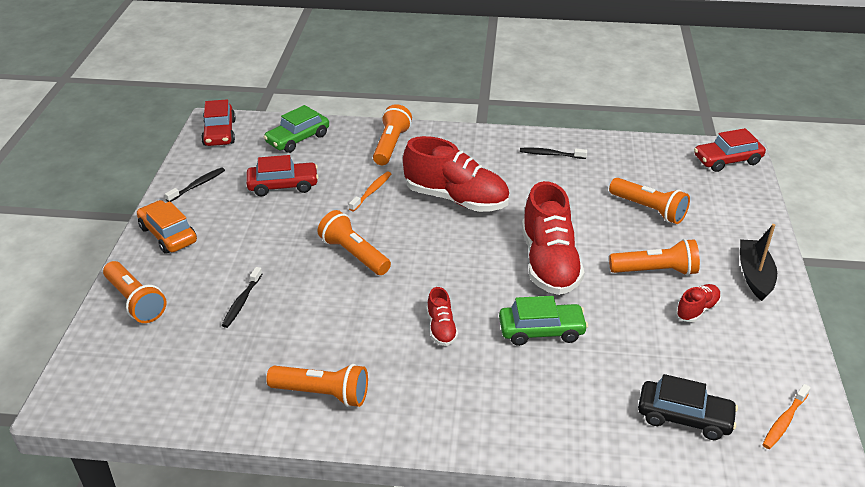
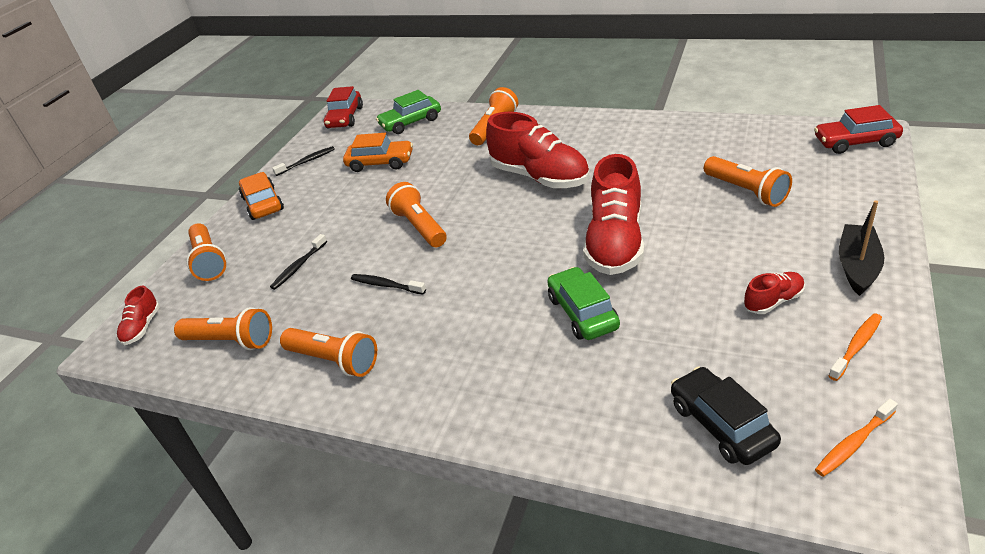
camera: 20 degrees right, 0 degrees up
(283, 185) = (380, 163): red car -> orange car
(371, 191) = (459, 169): orange toothbrush -> orange toothbrush (856, 346)
(441, 328) = (477, 303): red shoe -> red shoe (142, 327)
(541, 331) = (582, 313): green car -> green car turned 120 degrees counterclockwise
(551, 154) = (653, 136): black toothbrush -> black toothbrush (386, 285)
(655, 271) = (735, 256): orange flashlight -> orange flashlight (231, 341)
(684, 417) = (721, 424): black car -> black car turned 150 degrees counterclockwise

